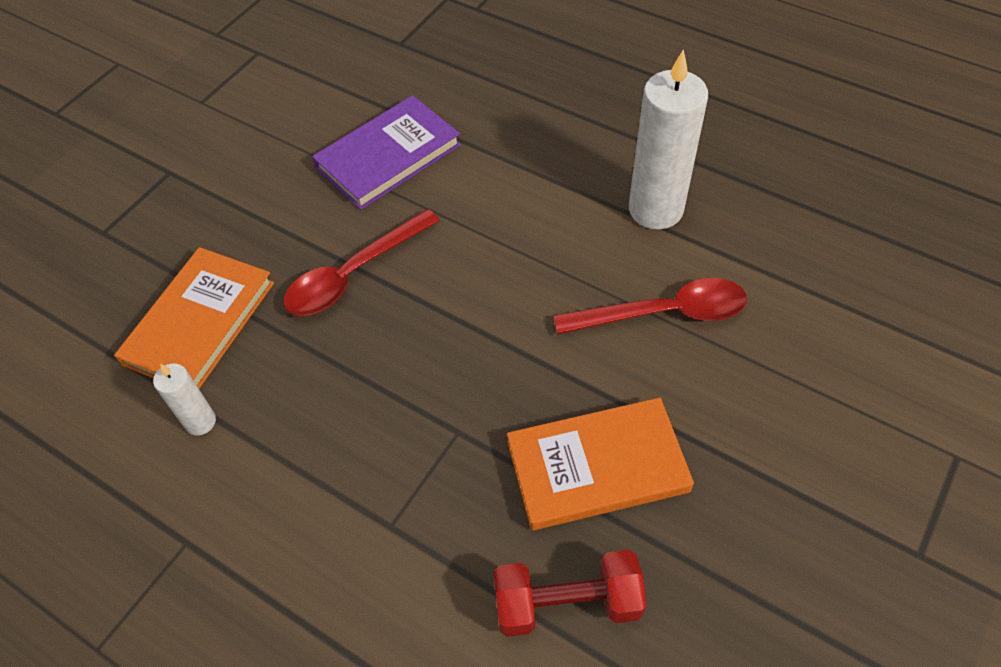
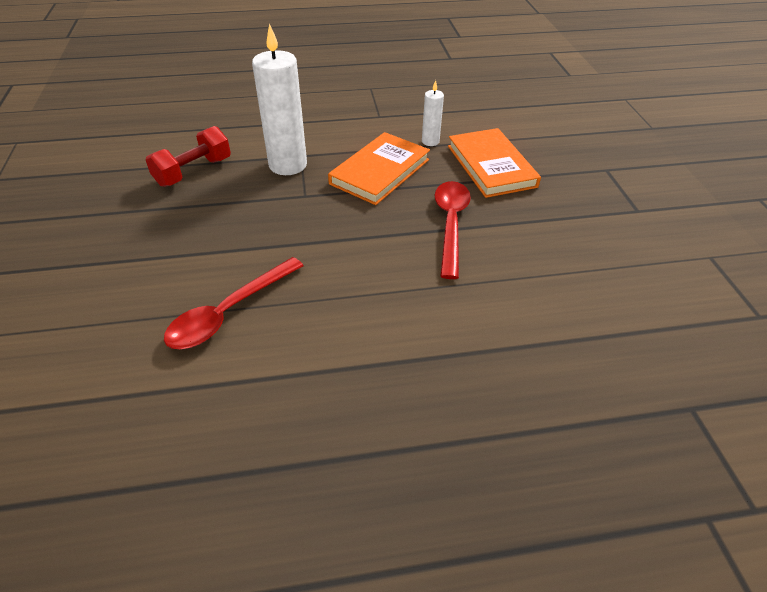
camera: 135 degrees right, 10 degrees down
(388, 156) = (537, 300): purple book -> none
(597, 467) = (215, 218): orange book -> orange book (380, 171)
(655, 209) = (292, 388): white candle -> white candle (288, 165)

